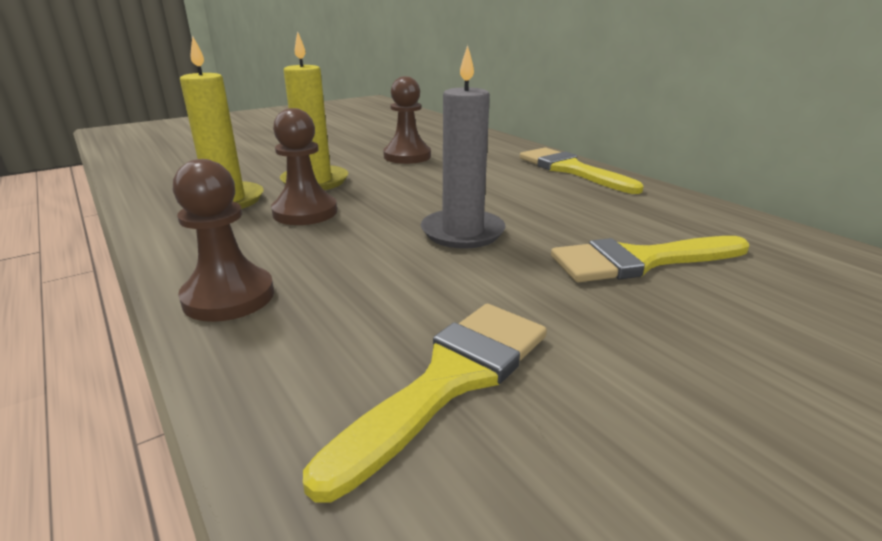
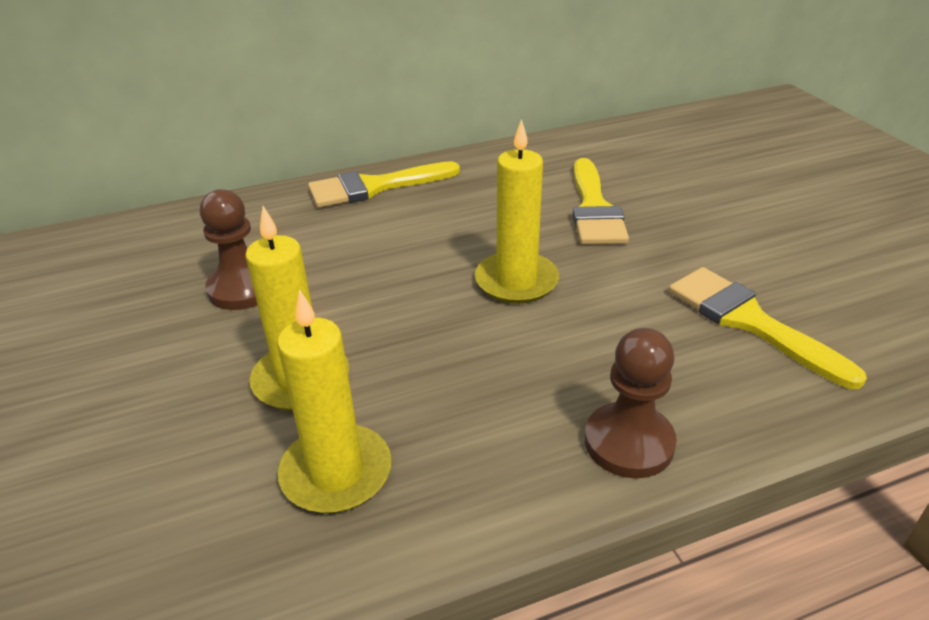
camera: 75 degrees left, 10 degrees up
(305, 212) = (419, 390): brown pawn -> none
(462, 232) = (516, 281): grey candle -> yellow candle

